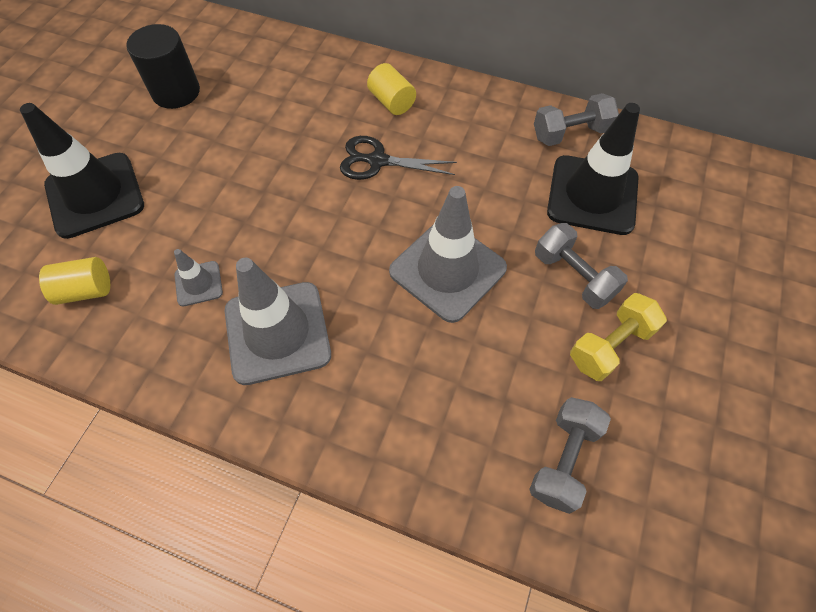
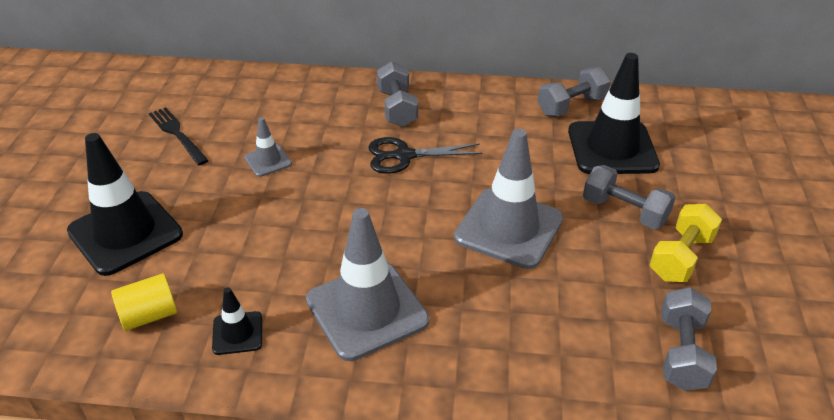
camera: 15 degrees left, 20 degrees down
(154, 328) = (237, 333): none -> black traffic cone
(176, 92) = (177, 134): black cylinder -> black fork
(198, 283) = (268, 286): grey traffic cone -> grey traffic cone (268, 161)
(391, 102) = (397, 108): yellow cylinder -> grey dumbbell

